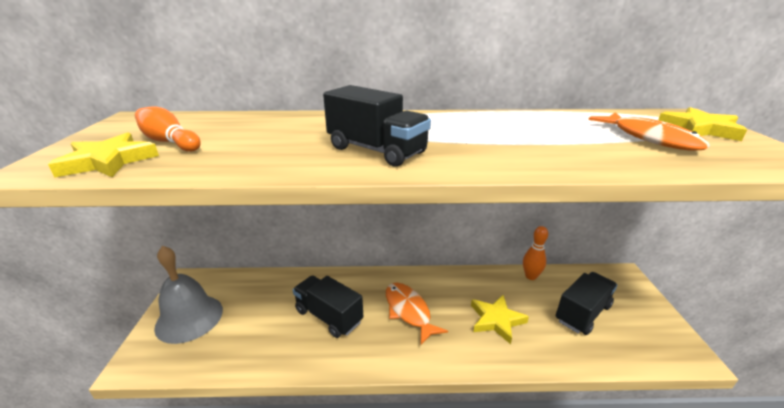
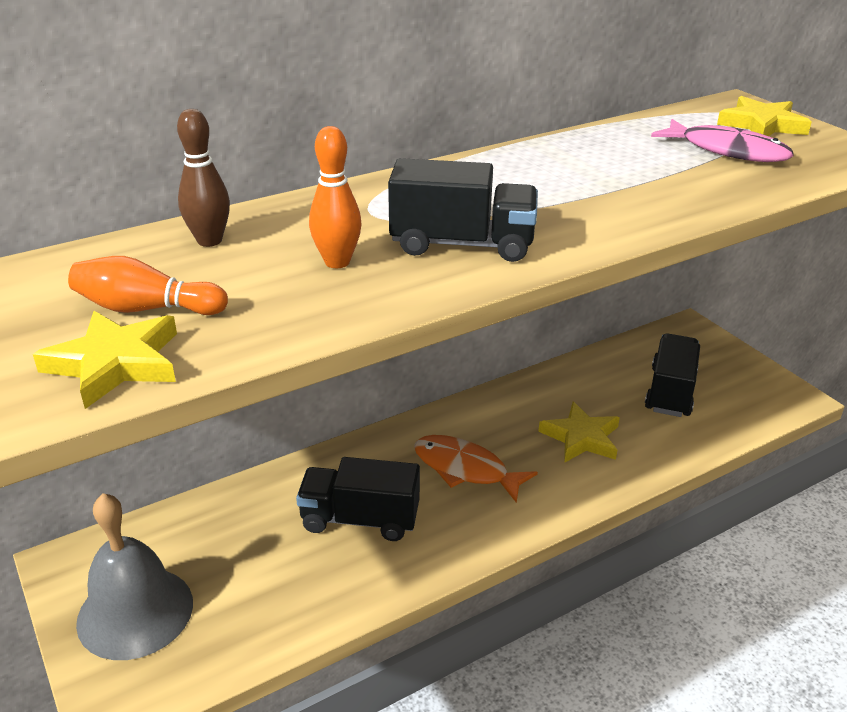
camera: 30 degrees left, 5 degrees up
(251, 121) = (209, 241): none -> brown bowling pin
(530, 276) = (585, 366): orange bowling pin -> orange bowling pin (337, 262)
(649, 138) = (727, 151): orange fish -> pink fish

